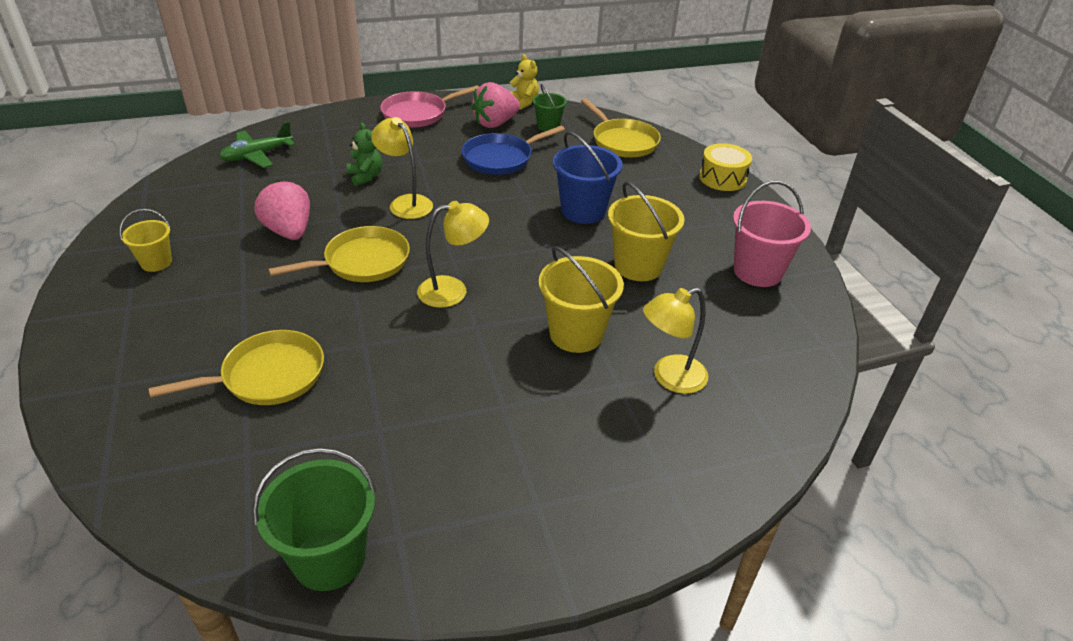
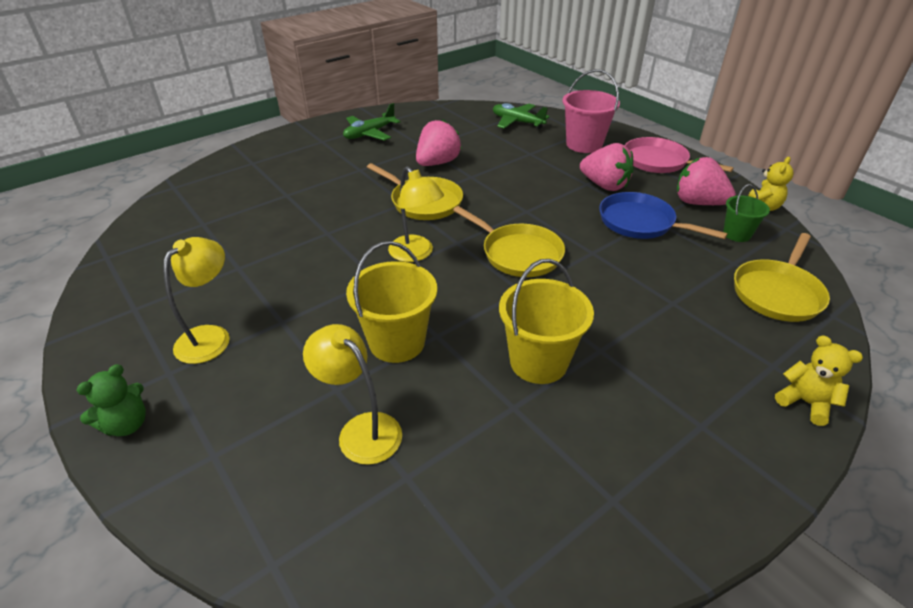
camera: 70 degrees right, 0 degrees up
(156, 262) = (369, 134): yellow bucket -> green plane
(268, 376) = (277, 207): yellow pan -> yellow pan (518, 253)
(329, 558) = (113, 285): green bucket -> none
(365, 177) = (536, 169): green teddy bear -> green teddy bear (127, 424)
(405, 203) = (518, 196): yellow lamp -> yellow lamp (211, 336)
(430, 153) = (604, 185): none -> pink strawberry
(583, 211) = (603, 297): blue bucket -> none
(722, 178) = (805, 402): yellow drum -> yellow teddy bear
(757, 271) = (615, 481): pink bucket -> pink bucket (584, 144)

